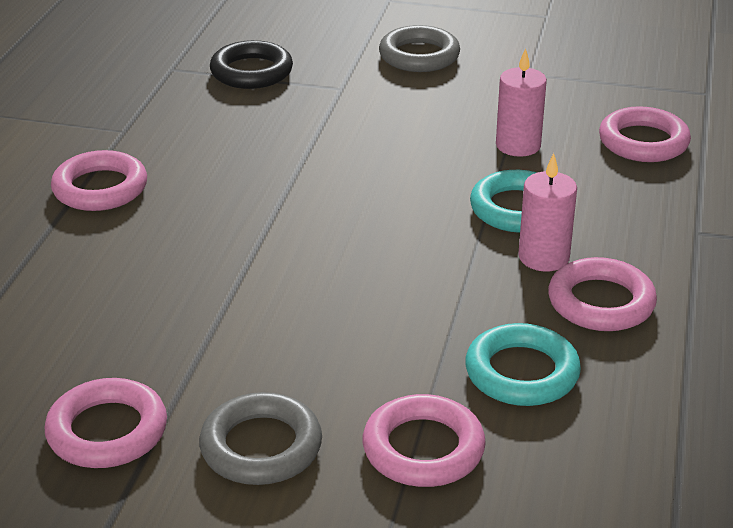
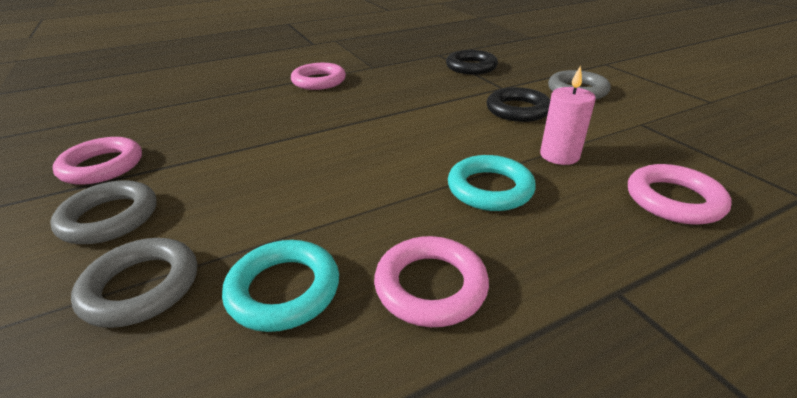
camera: 50 degrees right, 0 degrees up
(405, 111) = (517, 110): none -> black ring
(423, 448) = (141, 287): pink ring -> grey ring
(543, 257) = (450, 227): pink candle -> none

